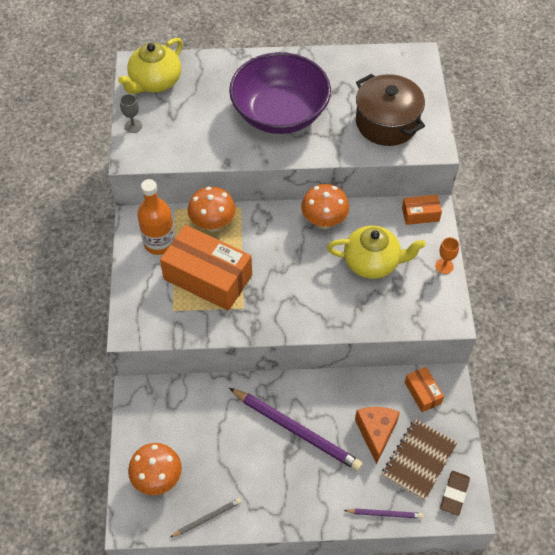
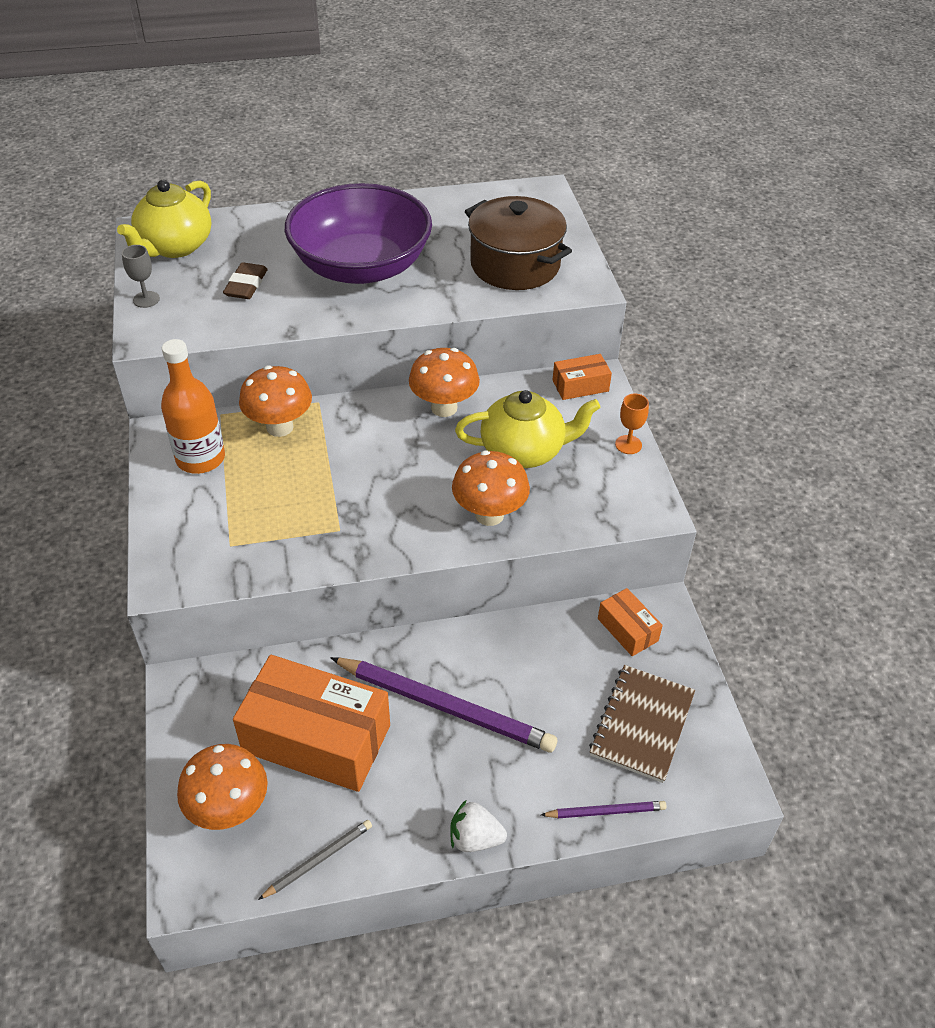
camera: 10 degrees left, 10 degrees down
(208, 277) = (280, 496): orange box -> orange box (316, 738)
(302, 519) = (475, 838): none -> white strawberry
(341, 309) = (489, 515): none -> orange mushroom
(376, 433) = (569, 694): orange cheese -> none
(454, 494) = (707, 766): brown eraser -> brown eraser (246, 285)

